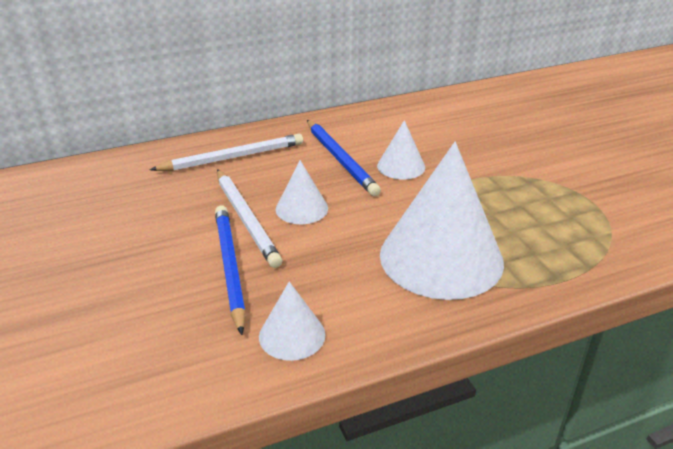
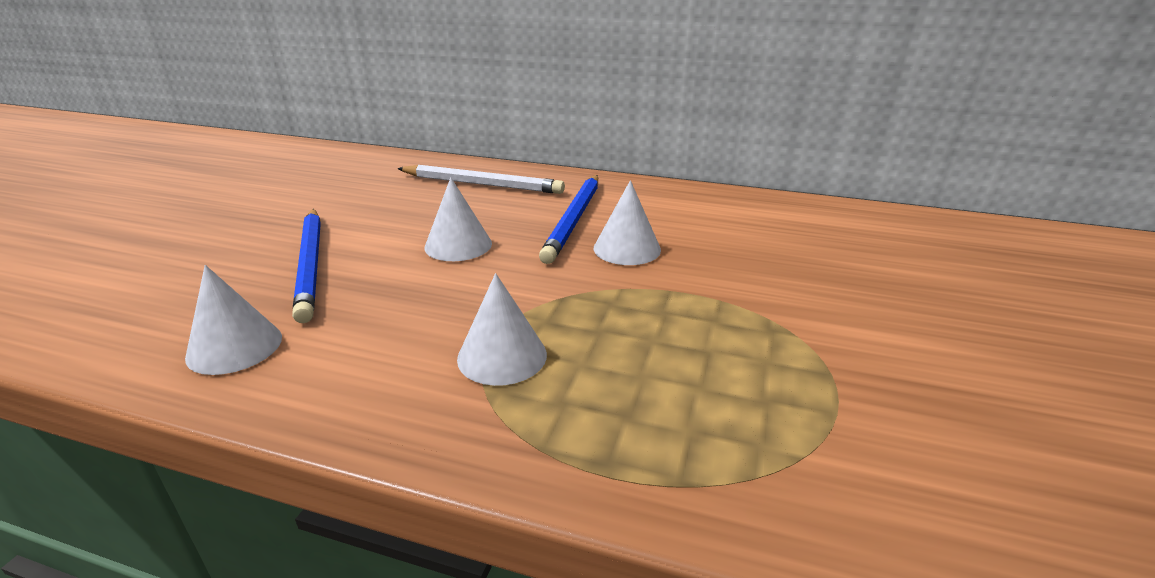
camera: 40 degrees right, 5 degrees down
(230, 267) = (310, 264): blue pencil -> blue pencil turned 135 degrees clockwise
(246, 219) = (398, 233): white pencil -> none
(441, 257) = (502, 356): white cone -> white cone, size x0.47

